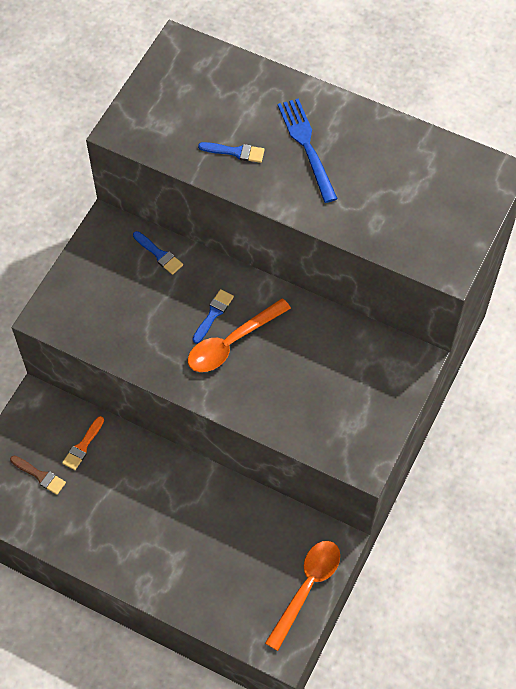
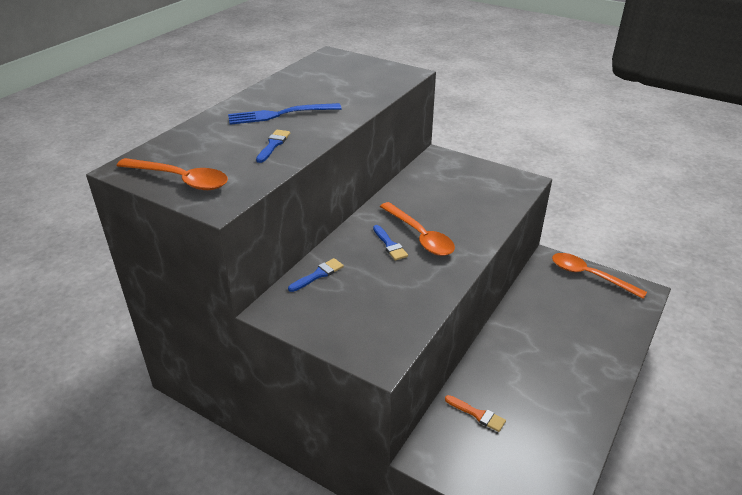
camera: 85 degrees left, 25 degrees down
(40, 475) = (514, 453): brown brush -> none
(161, 92) = (180, 180): none -> orange spoon
(213, 314) = (390, 245): blue brush -> blue brush turned 150 degrees counterclockwise

